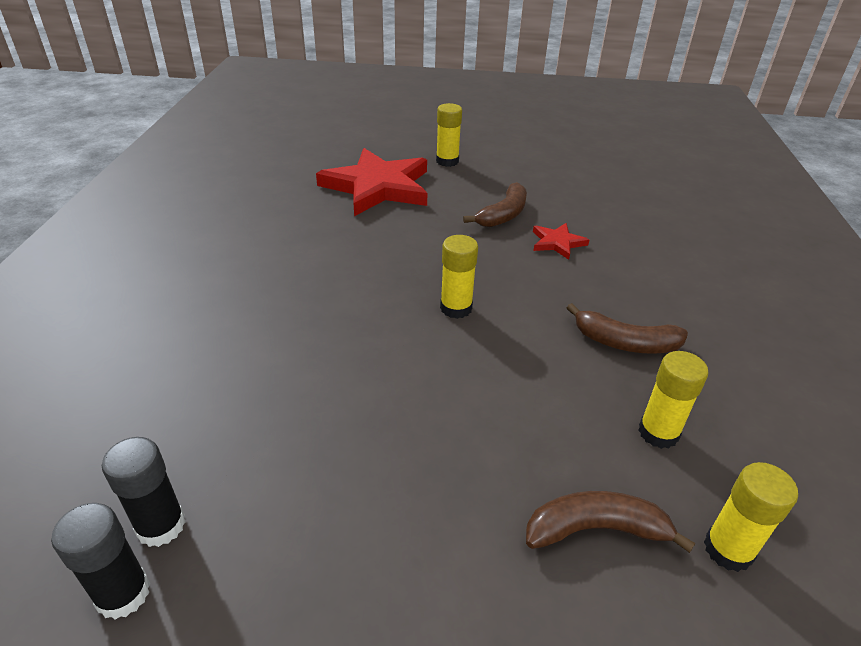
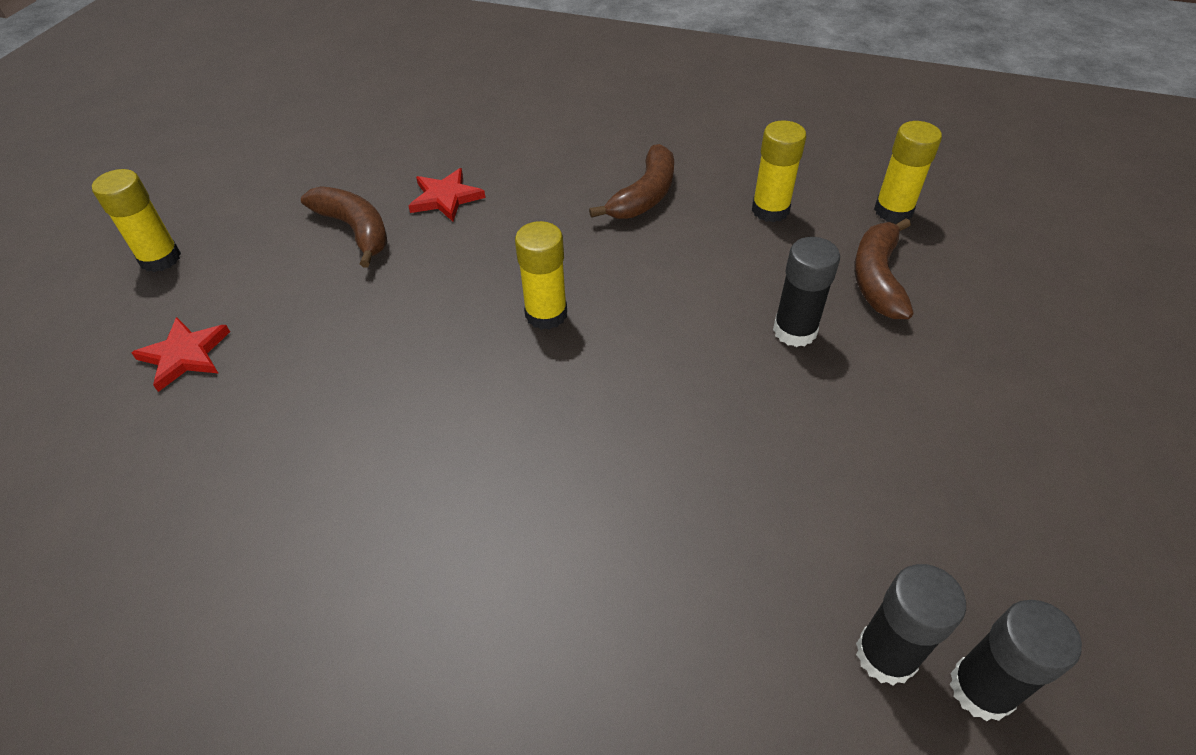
camera: 75 degrees left, 10 degrees up
(378, 187) = (185, 355): red star -> red star, size x0.44
(490, 458) = (794, 331): none -> black glue stick

